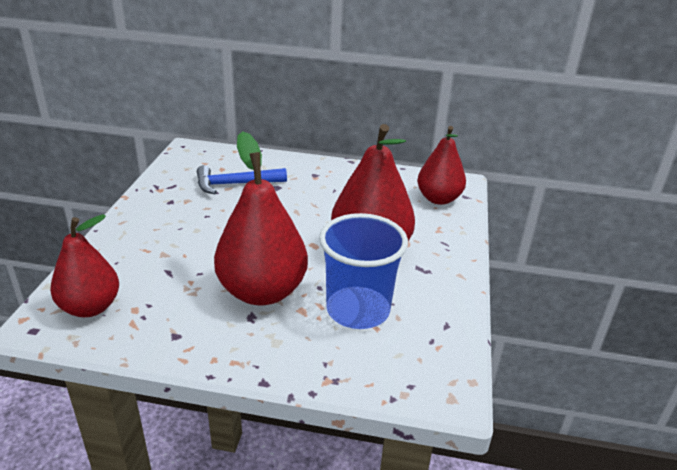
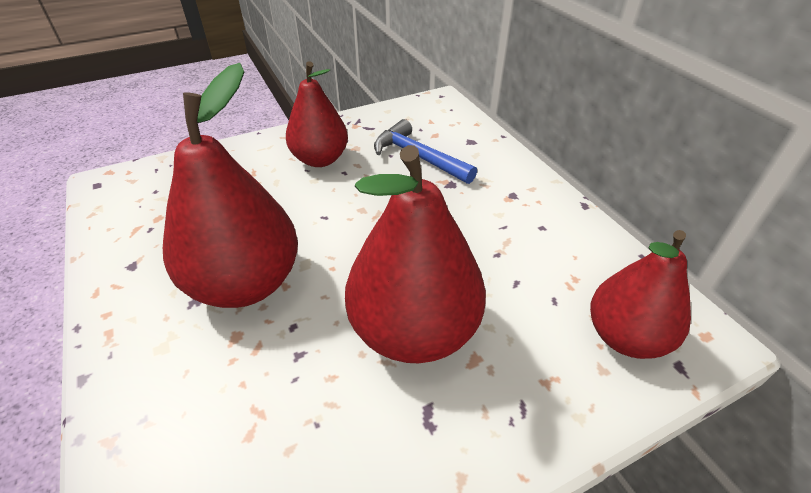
camera: 55 degrees right, 10 degrees up
(90, 307) = (144, 193): red pear -> red pear (320, 159)
(358, 310) = (272, 392): blue cup -> none

